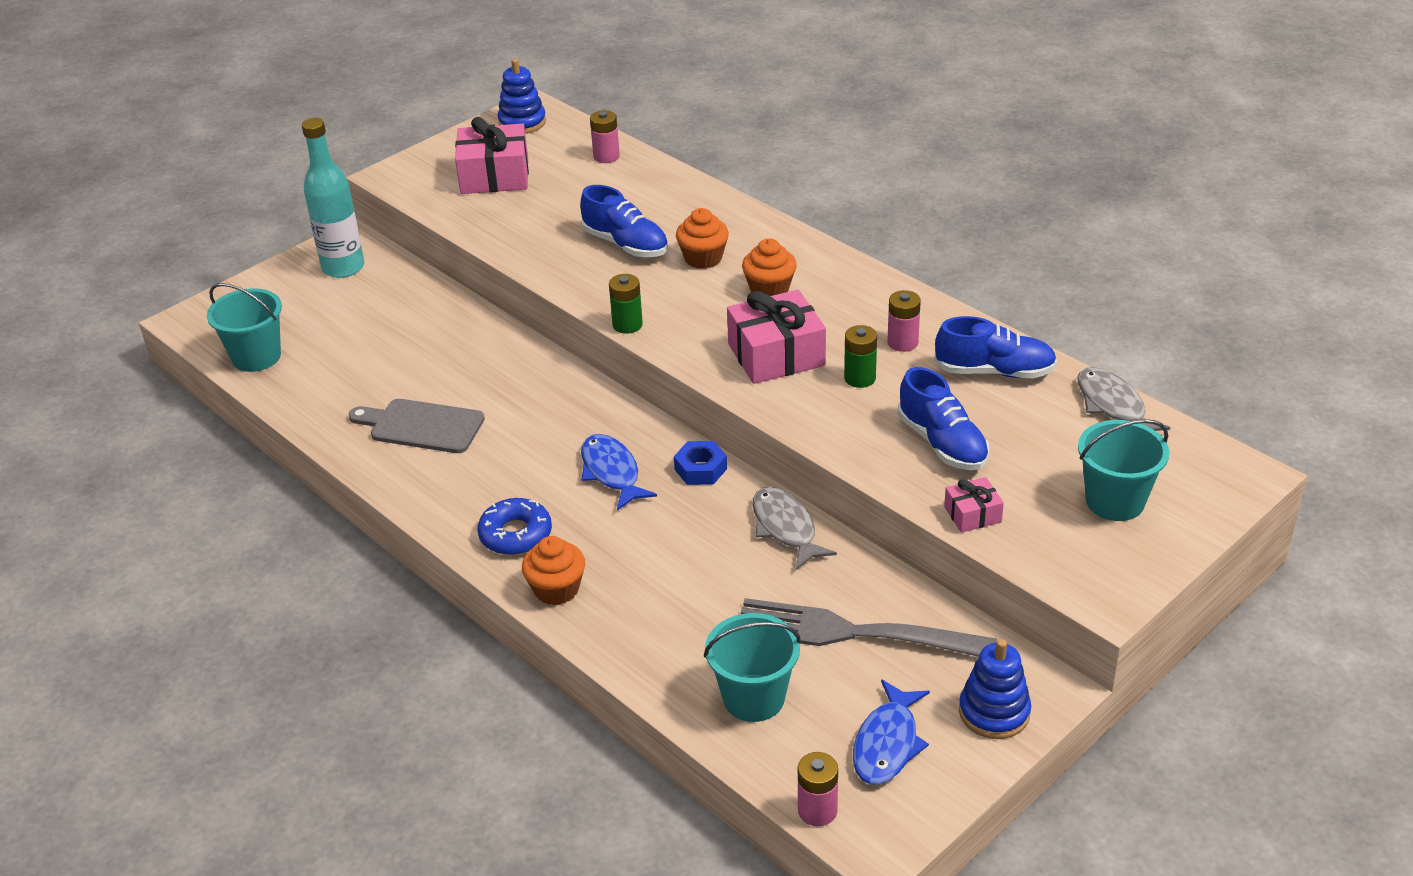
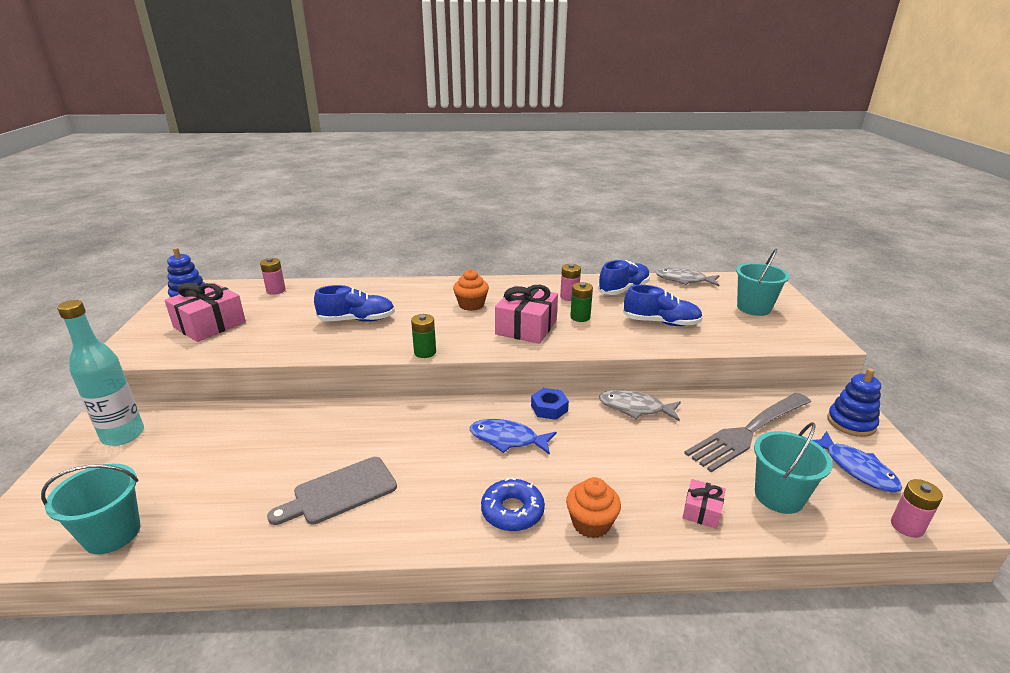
camera: 50 degrees left, 10 degrees down
(703, 258) = (413, 307): orange cupcake -> none
(972, 514) = (727, 340): pink gift -> pink gift (702, 511)

